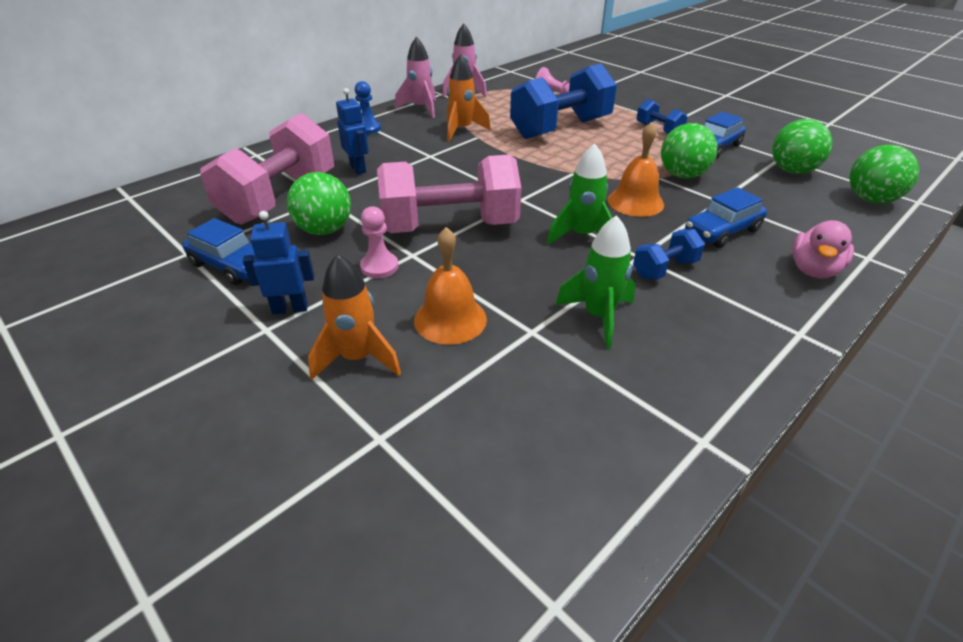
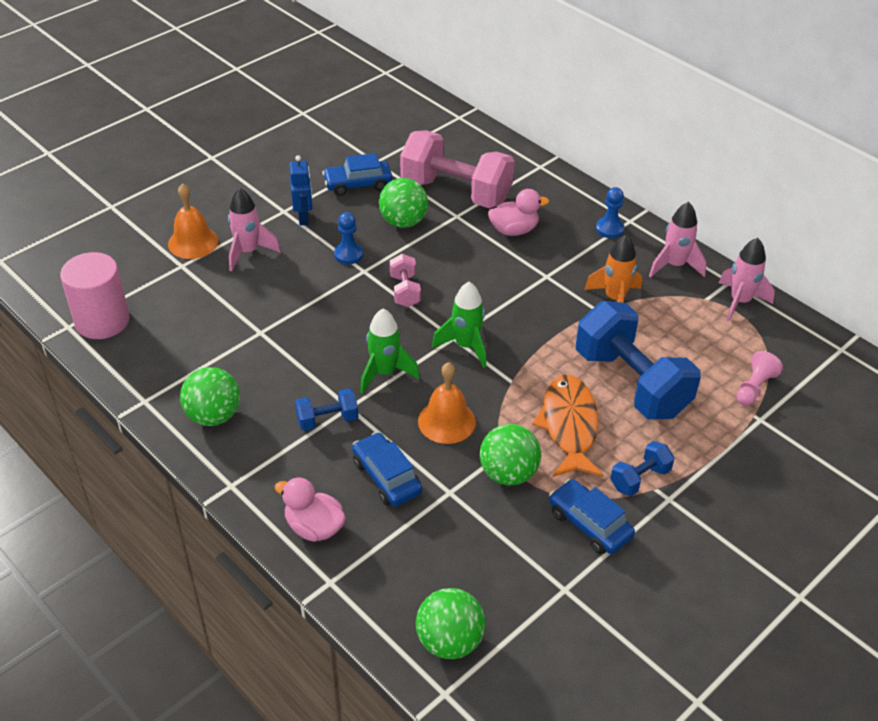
camera: 90 degrees right, 5 degrees up
(231, 265) = (358, 184): blue car -> blue car turned 45 degrees clockwise
(358, 169) = (514, 230): blue robot -> pink duck
(358, 358) = (248, 252): orange rocket -> pink rocket
(379, 267) = (348, 254): pink pawn -> blue pawn
(450, 227) = (405, 291): pink dumbbell -> pink dumbbell, size x0.46
(450, 319) = (280, 292): orange bell -> orange bell (193, 242)
(531, 541) = (102, 321): none -> pink cylinder
(598, 317) = (270, 369): green rocket -> green rocket (466, 346)
(617, 151) = (569, 426): none -> orange fish
(665, 269) = (327, 420): blue dumbbell -> blue dumbbell turned 75 degrees counterclockwise
(792, 171) = (525, 587): green ball -> green ball (213, 415)

